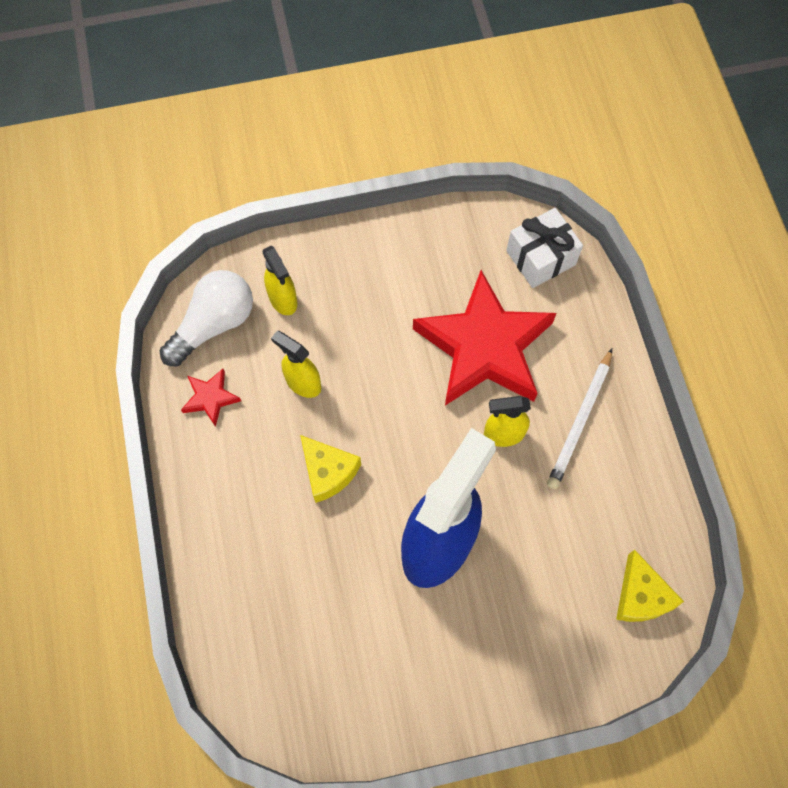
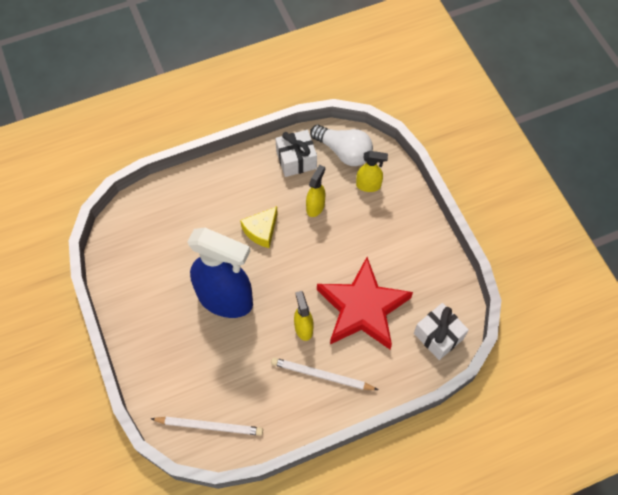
camera: 80 degrees right, 5 degrees down
(210, 398) = (296, 160): red star -> white gift
(283, 300) = (368, 185): yellow spray bottle -> yellow spray bottle turned 135 degrees counterclockwise
(641, 596) = (209, 426): yellow cheese -> white pencil

